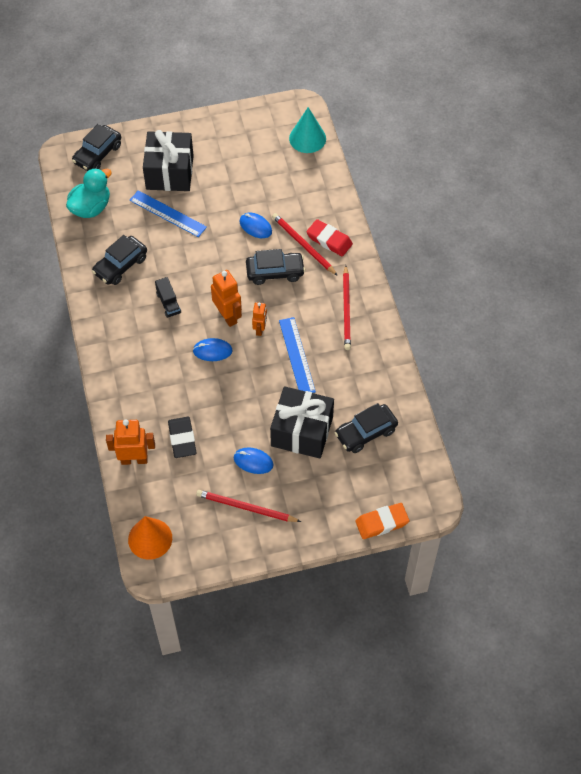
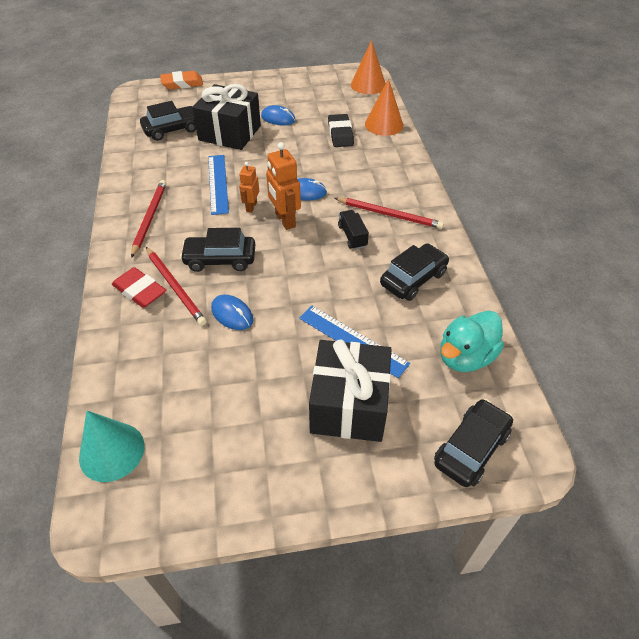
camera: 175 degrees left, 10 degrees down
(134, 459) = (384, 124): orange robot -> orange cone
(246, 507) = (289, 95): red pencil -> red pencil (389, 215)

